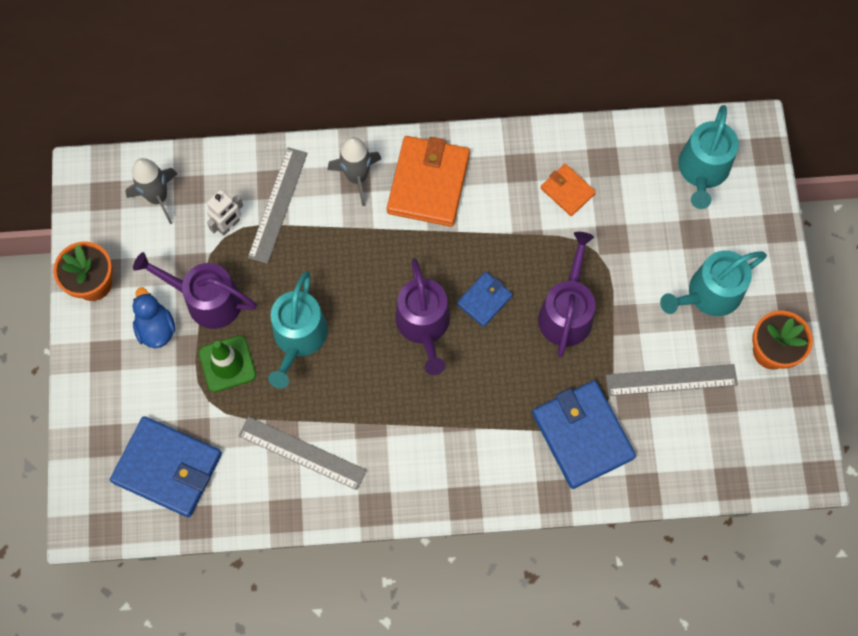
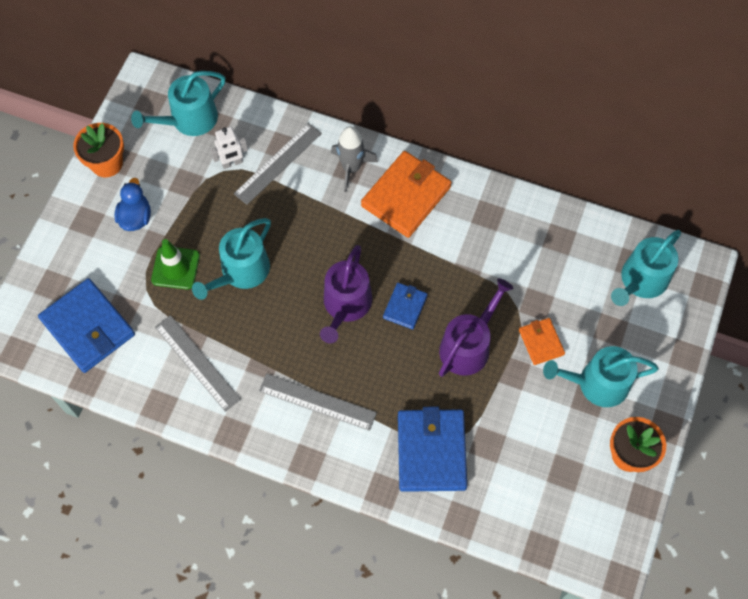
camera: 25 degrees right, 5 degrees down
(158, 197) = (189, 120): grey rocket -> turquoise watering can
(207, 300) = (185, 212): purple watering can -> none
(484, 300) = (405, 307): blue wallet -> blue wallet turned 45 degrees counterclockwise
(567, 191) = (517, 249): orange wallet -> orange wallet (541, 342)
(671, 380) = (529, 439): grey ruler -> grey ruler (317, 401)

